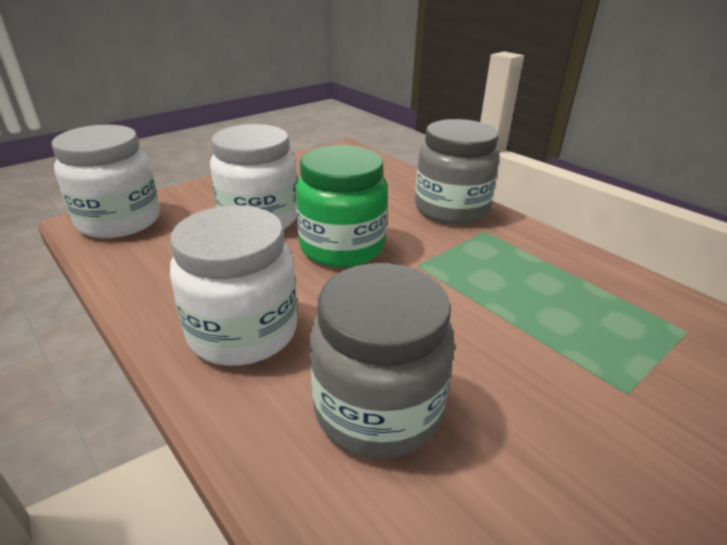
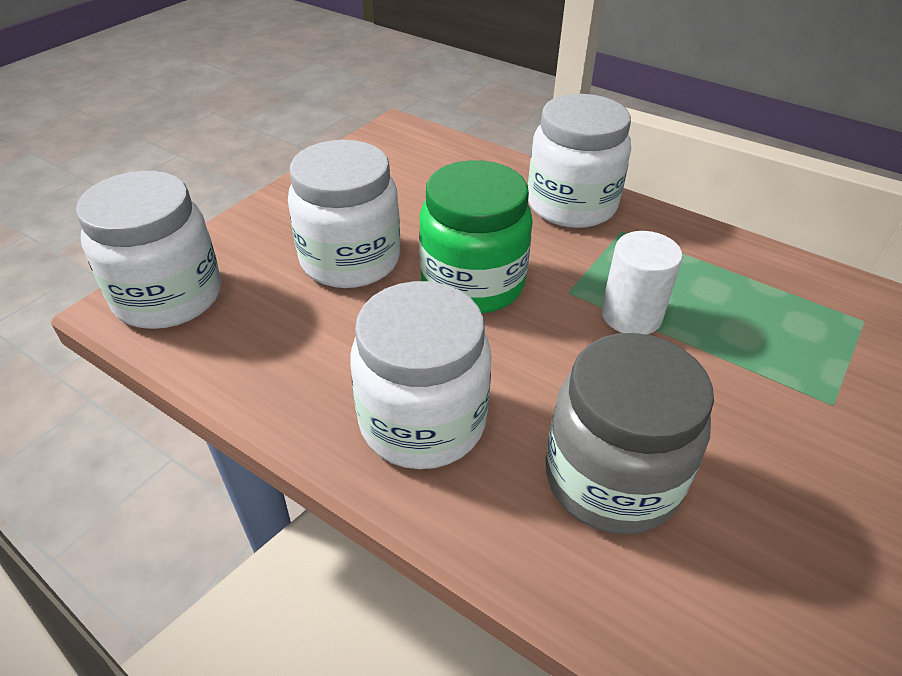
camera: 15 degrees left, 10 degrees up
(451, 209) = (571, 205): grey jar -> white jar
(462, 289) = (631, 315): none -> white cylinder

